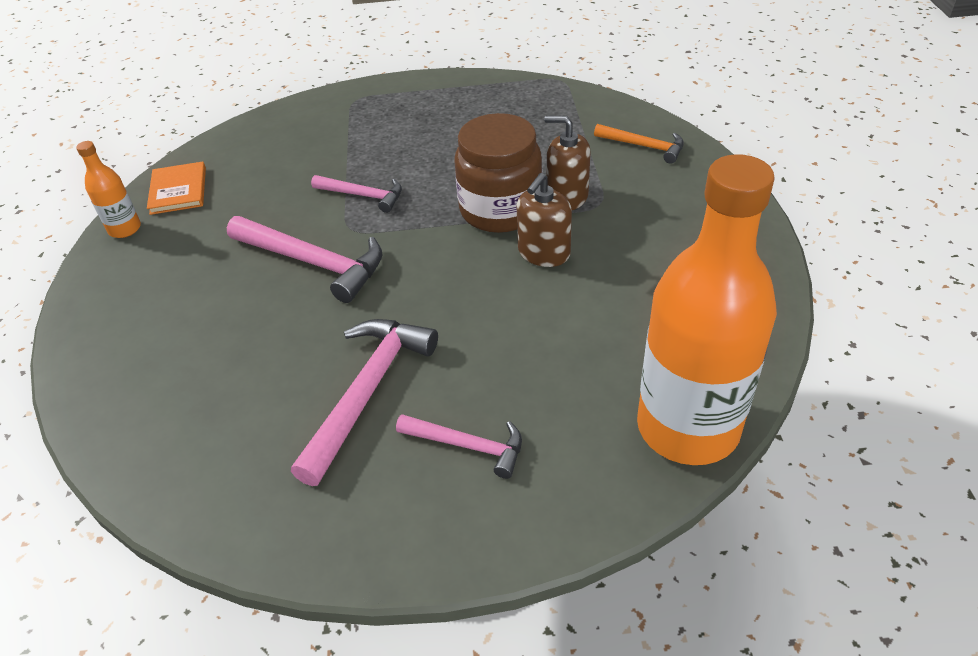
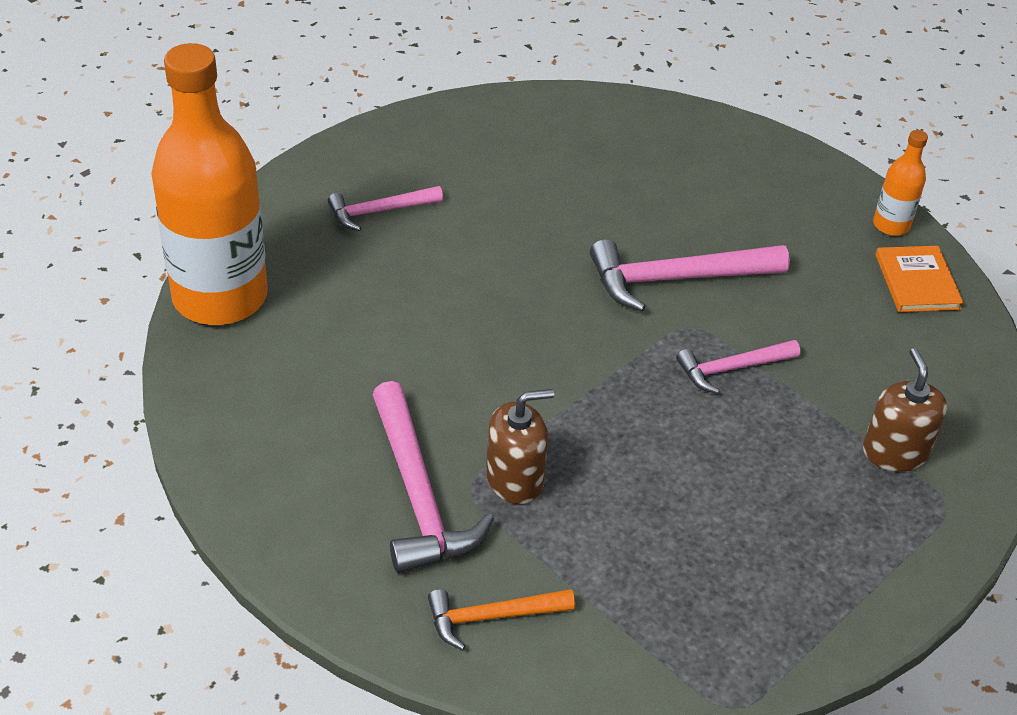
camera: 135 degrees right, 0 degrees up
(178, 190) = (917, 282): orange book -> orange book turned 45 degrees clockwise
(368, 392) = (493, 209): pink hammer -> pink hammer (418, 494)
(500, 210) = (570, 424): brown jar -> none
(543, 253) = (473, 394): brown soap dispenser -> brown soap dispenser (895, 452)

